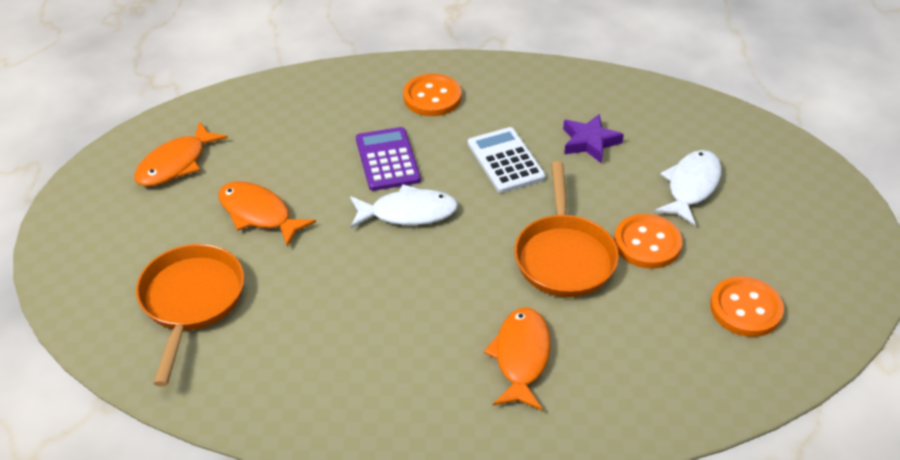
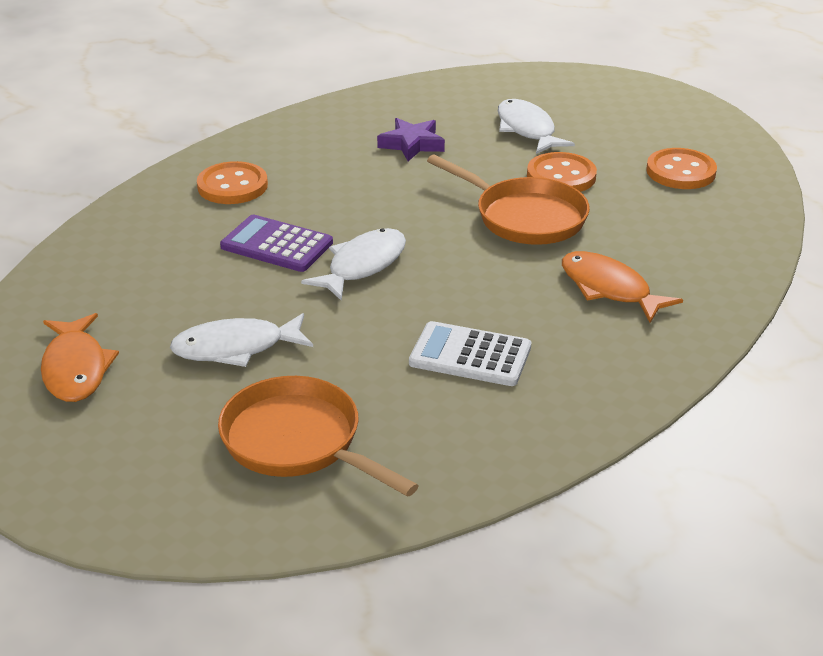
camera: 50 degrees left, 10 degrees down
(259, 214) = (236, 348): orange fish -> white fish
(505, 160) = (373, 190): white calculator -> white calculator (470, 355)

